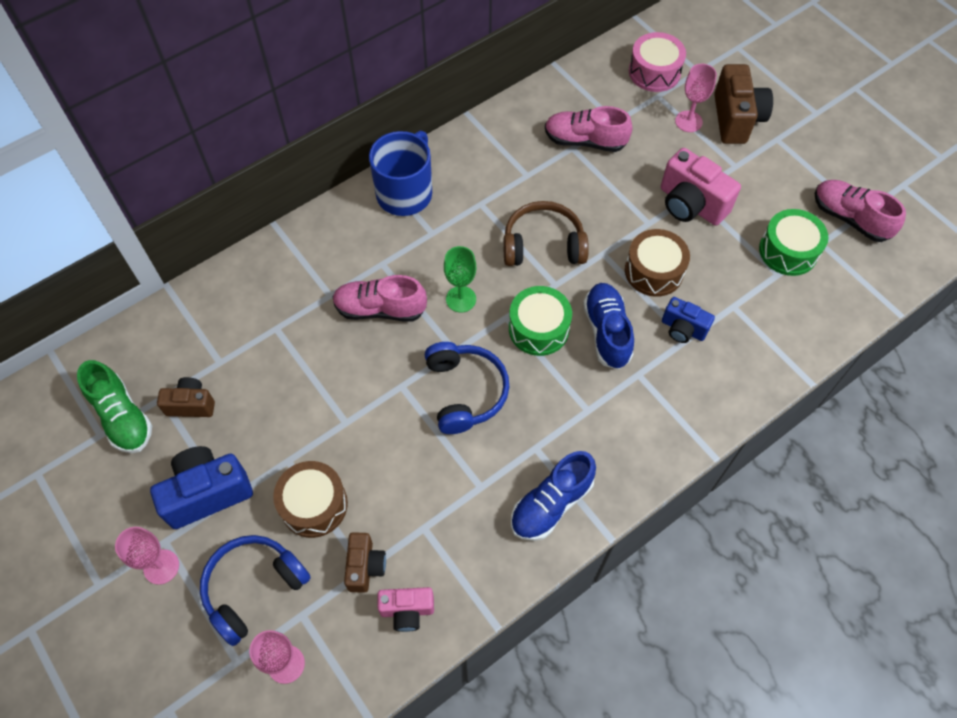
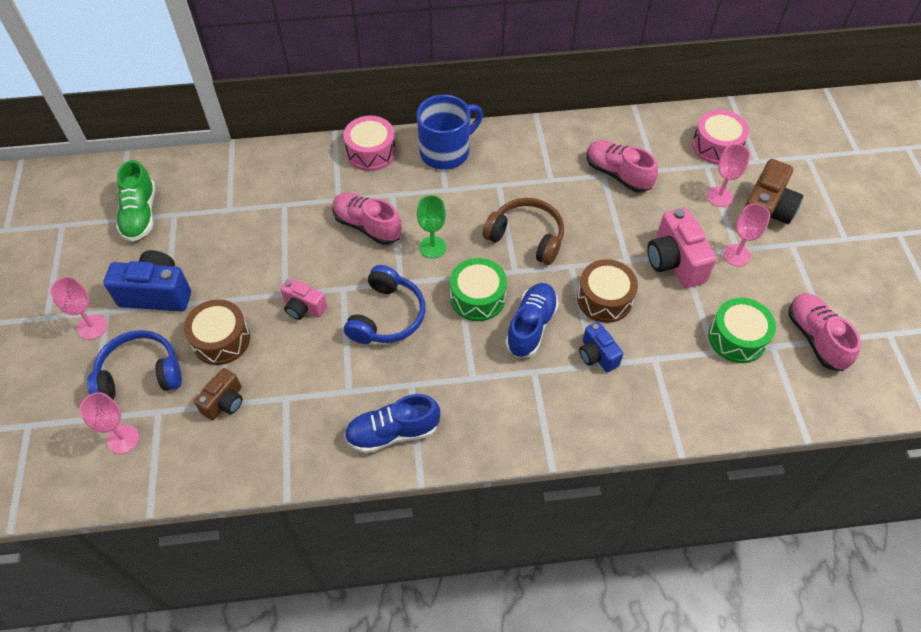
camera: 30 degrees right, 5 degrees down
(191, 405) = (190, 229): brown camera -> none
(328, 228) = (371, 152): none -> pink drum
(407, 611) = (231, 450): pink camera -> pink camera (303, 307)
(739, 172) = (736, 255): none -> pink goblet

